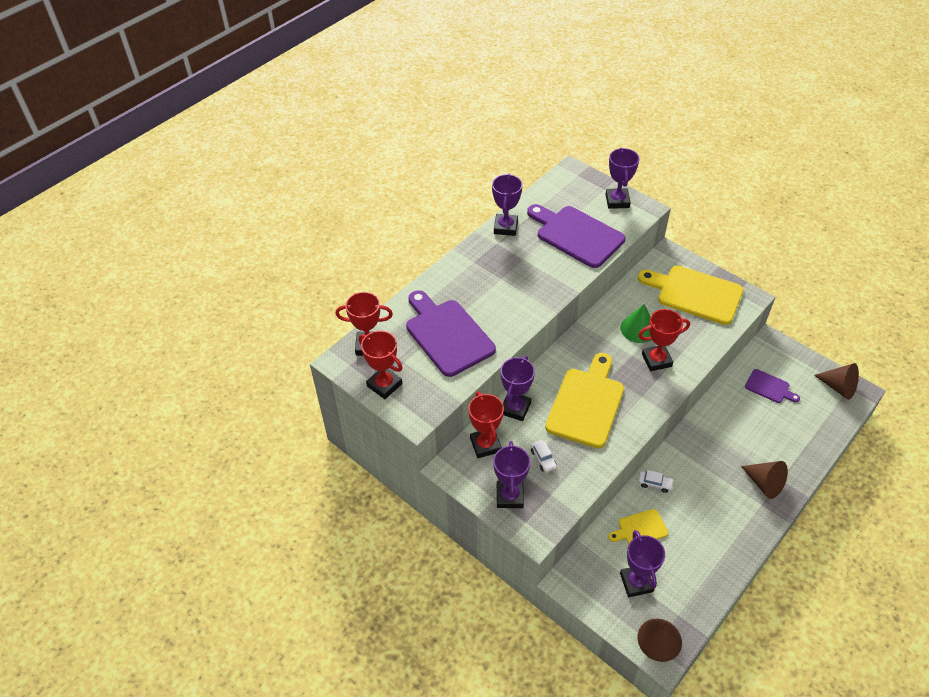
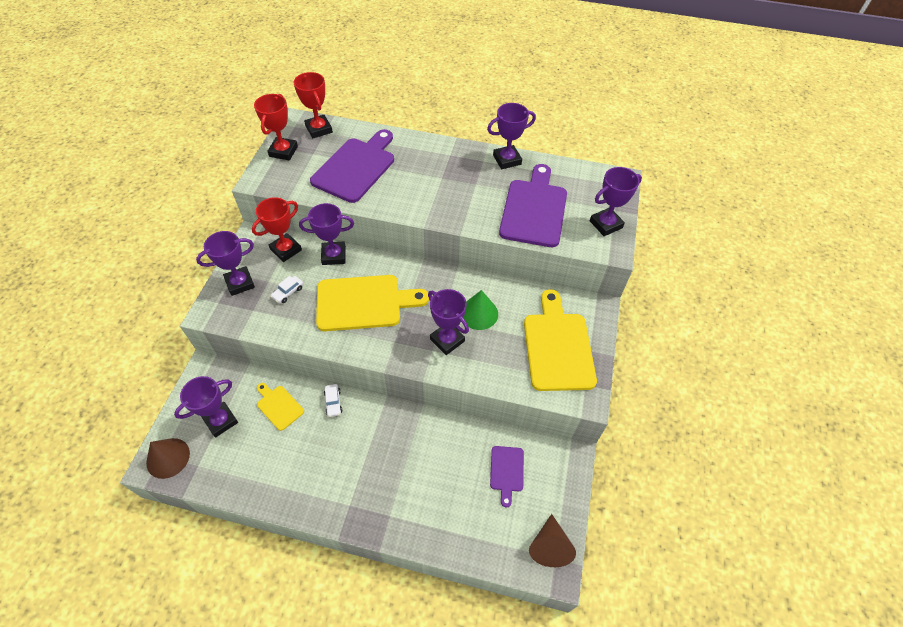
camera: 60 degrees right, 5 degrees up
(656, 360) = (447, 340): red trophy -> purple trophy
(764, 483) = (376, 501): brown cone -> none

